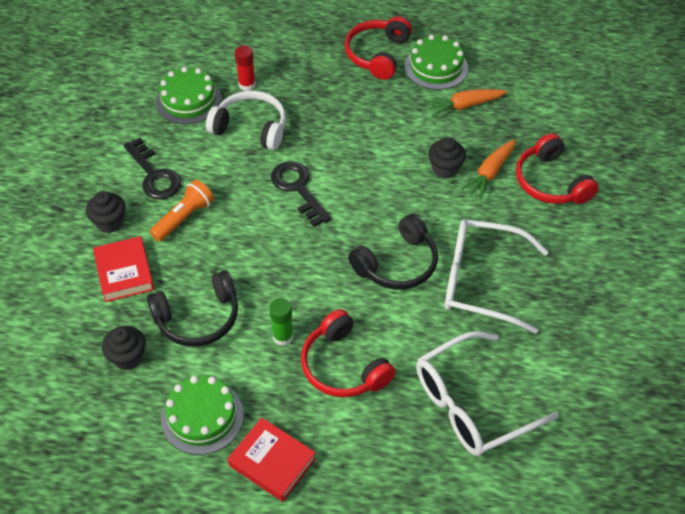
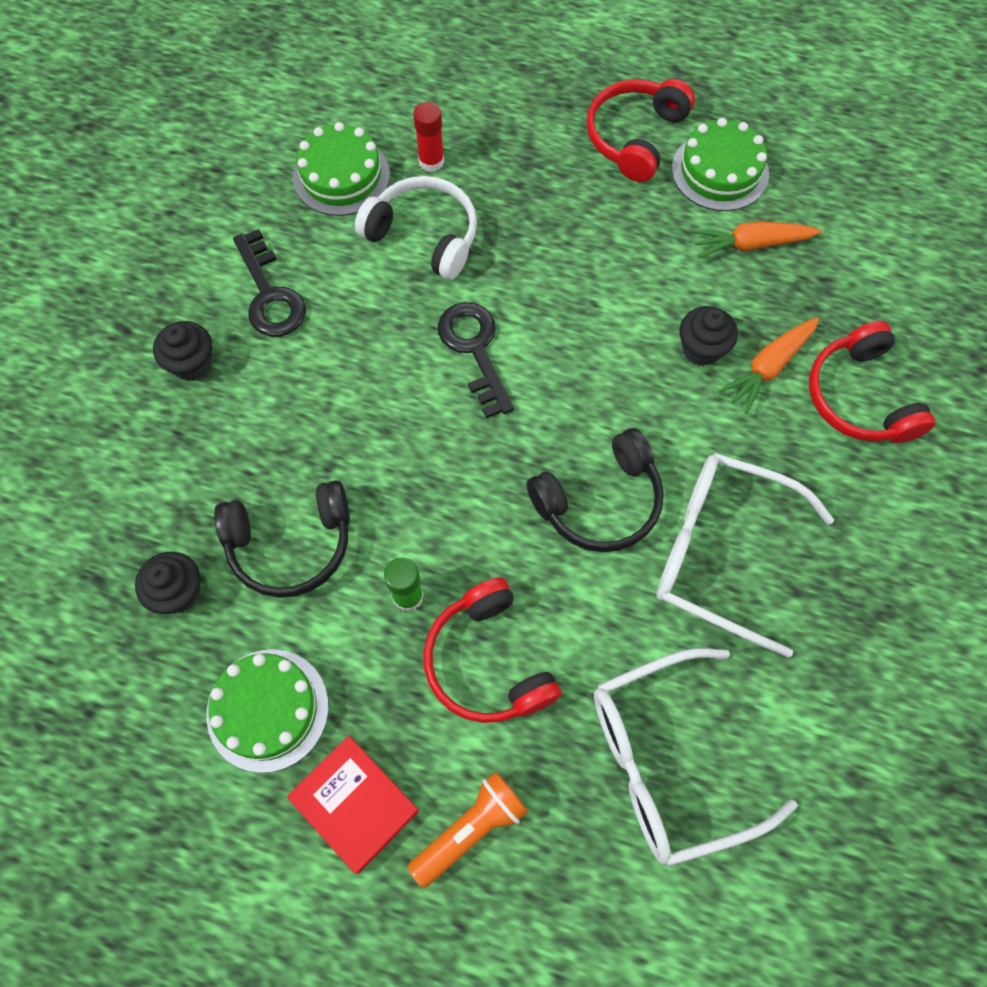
camera: 10 degrees right, 15 degrees up
(124, 272) = (199, 450): red book -> none
(184, 218) = (300, 373): orange flashlight -> orange flashlight (470, 829)

